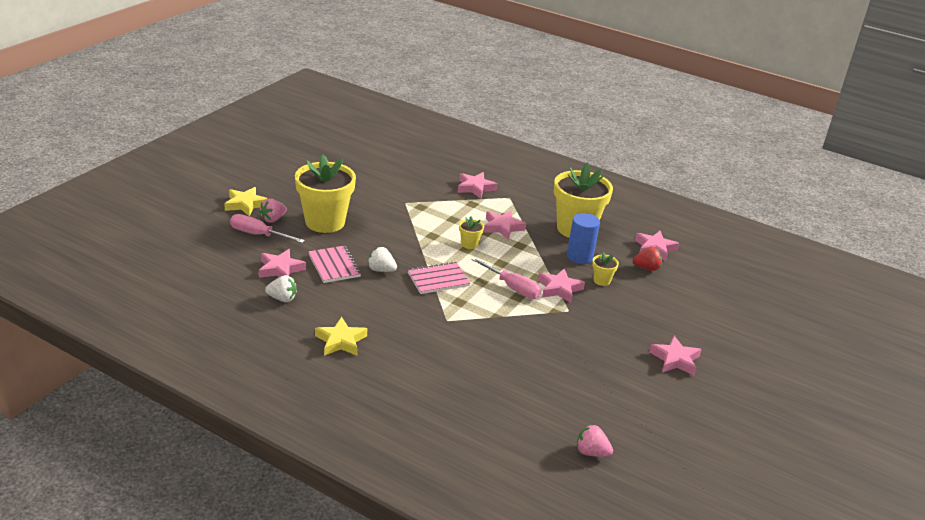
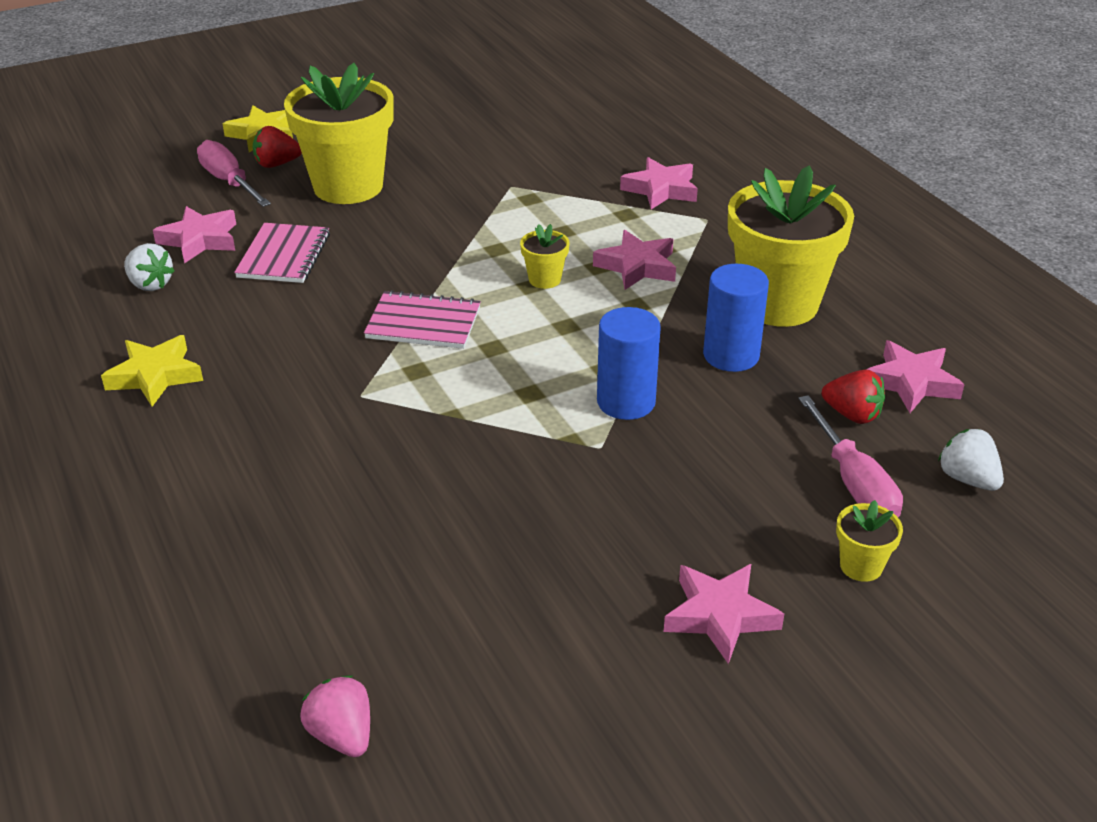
camera: 35 degrees right, 5 degrees up
(273, 219) = (277, 164): pink strawberry -> red strawberry
(381, 270) = (348, 282): white strawberry -> white strawberry (967, 479)
(512, 287) = (538, 374): pink screwdriver -> pink screwdriver (854, 483)
(559, 289) = (626, 402): pink star -> blue cylinder
(601, 280) = (728, 411): yellow flower pot -> yellow flower pot (861, 566)

